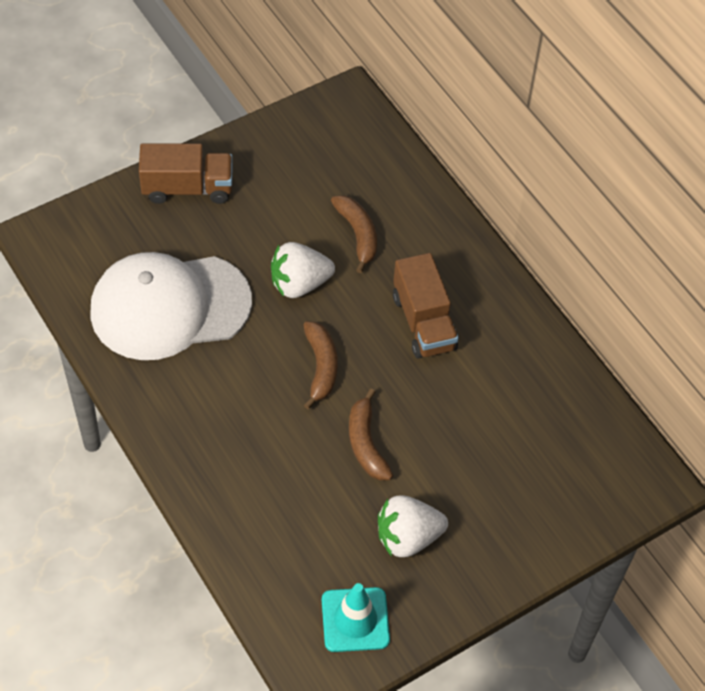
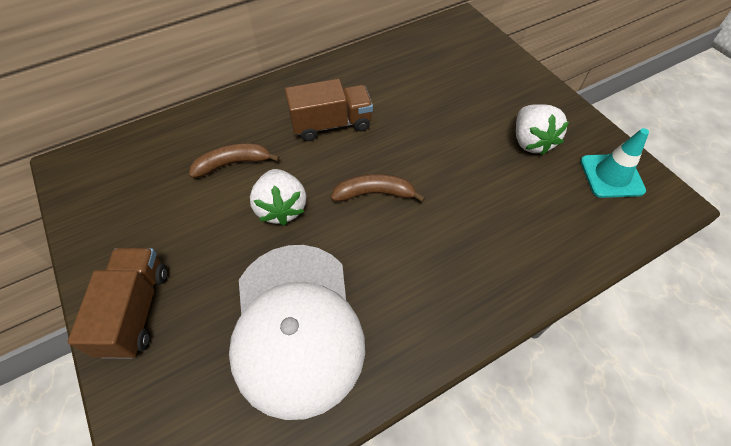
camera: 85 degrees left, 0 degrees up
(366, 443) = (450, 164): brown banana -> none

